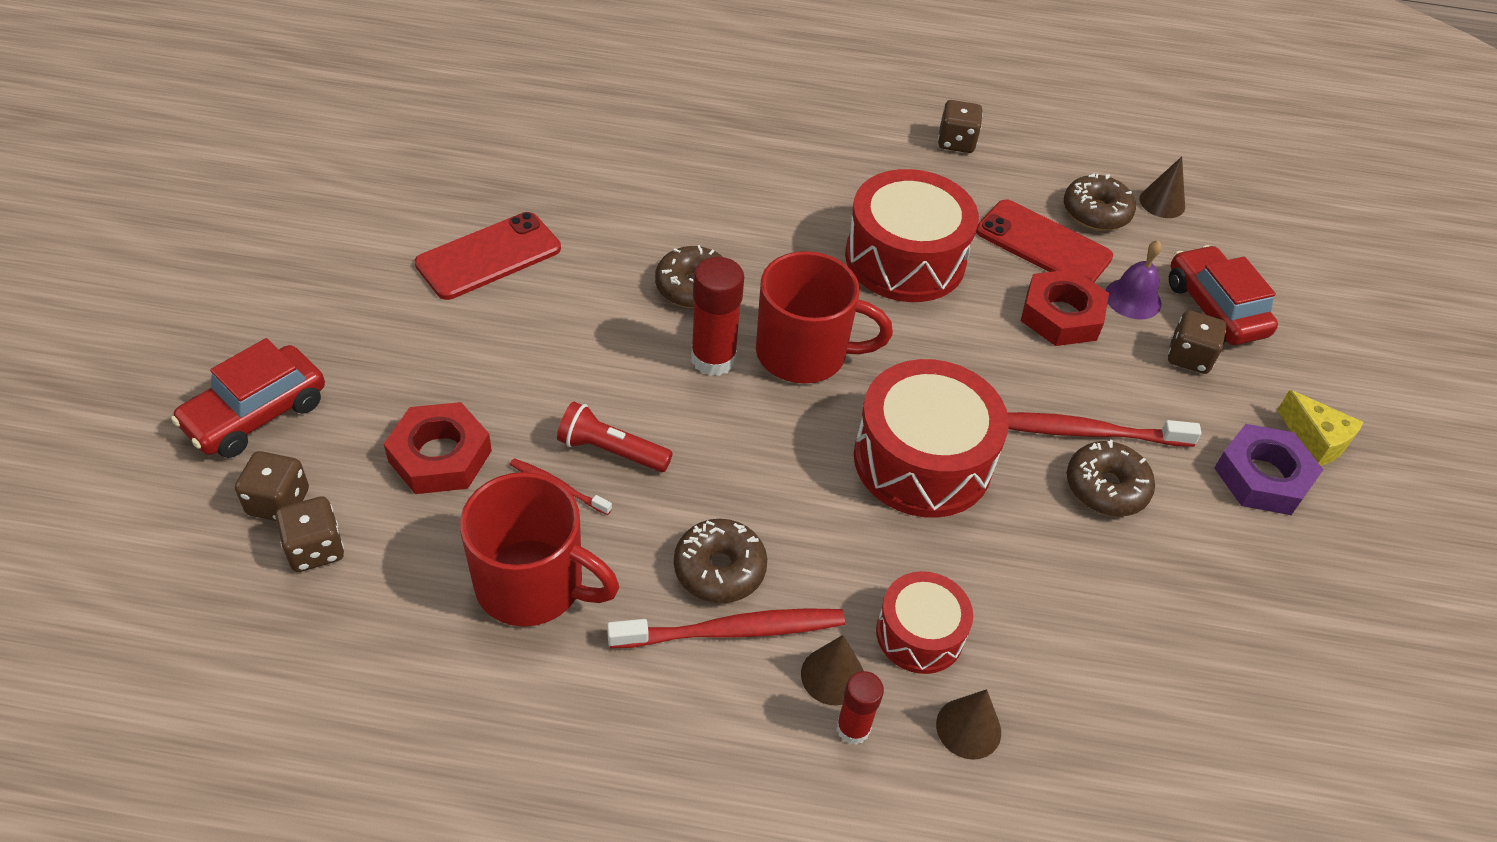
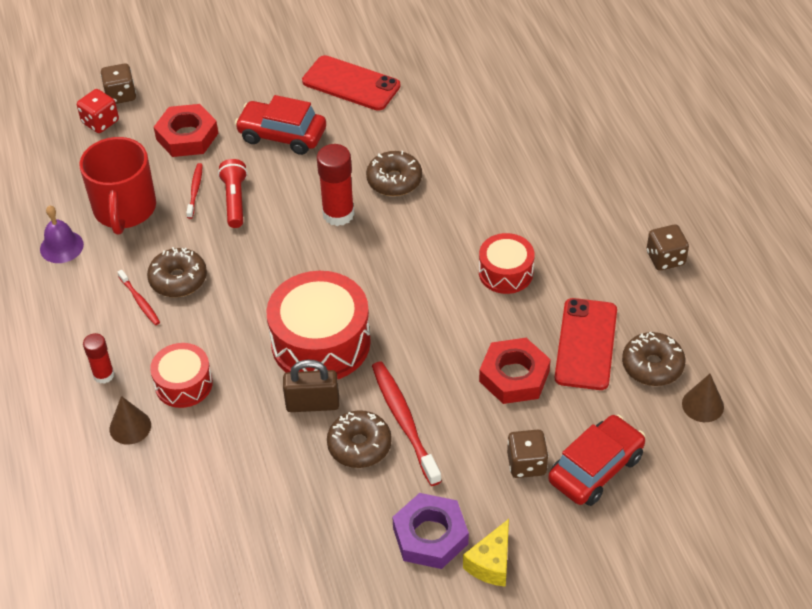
camera: 70 degrees right, 0 degrees up
(256, 414) = (171, 58): red car -> red car (282, 135)
(315, 549) = (100, 122): brown dice -> red dice
(734, 631) = (140, 301): red toothbrush -> red toothbrush, size x0.53
(804, 353) = (374, 254): red mug -> none
(832, 675) = (133, 354): brown cone -> none
(905, 259) = (505, 272): red drum -> red drum, size x0.57
(1020, 507) = (312, 404): none -> brown padlock
(1132, 299) = (566, 414): purple bell -> purple bell (61, 246)

